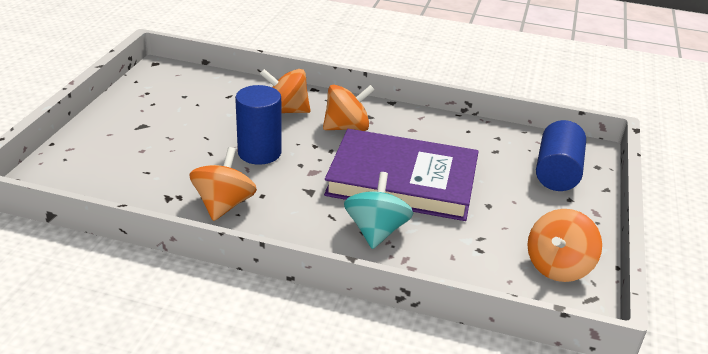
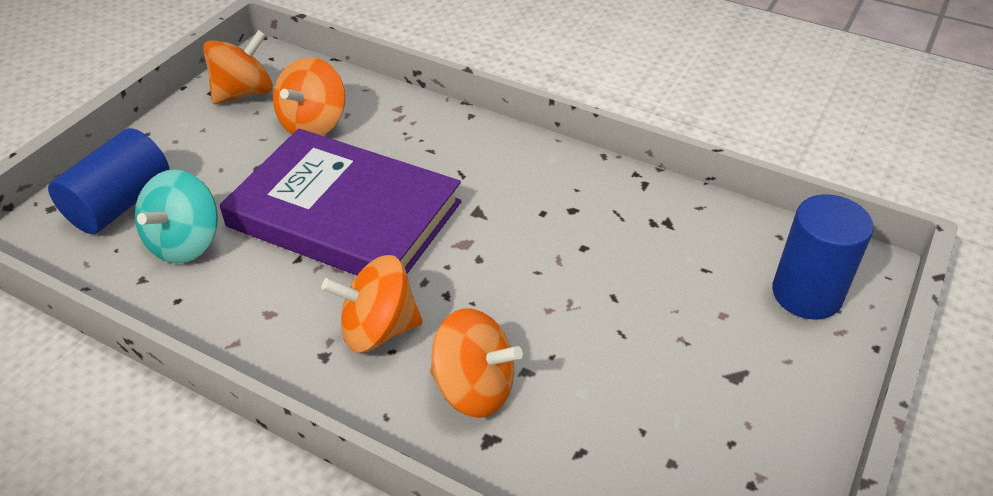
camera: 165 degrees left, 10 degrees up
(224, 205) = (593, 203): orange spinning top -> orange spinning top (313, 124)
(259, 153) = (536, 288): blue cylinder -> blue cylinder (806, 294)
(376, 231) = (415, 149): turquoise spinning top -> turquoise spinning top (185, 243)

